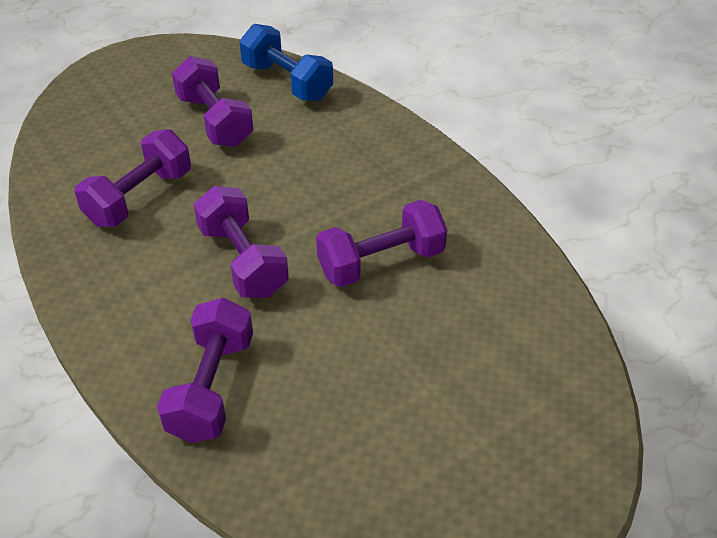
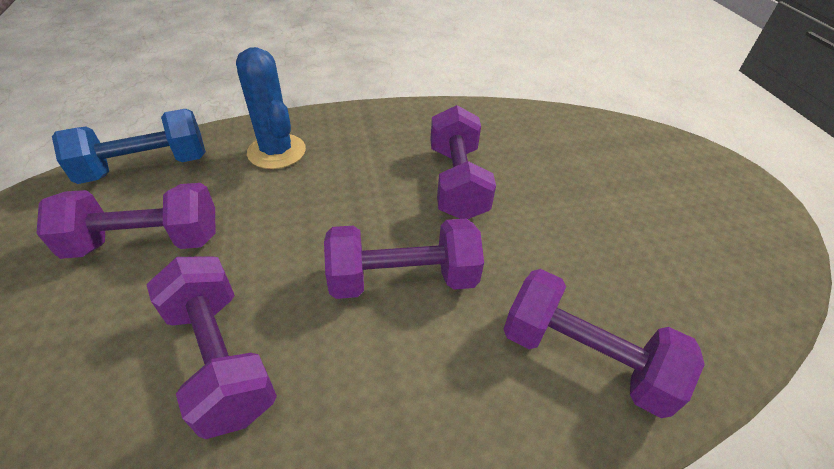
camera: 70 degrees left, 0 degrees up
(350, 137) = (276, 151): none -> blue cactus

